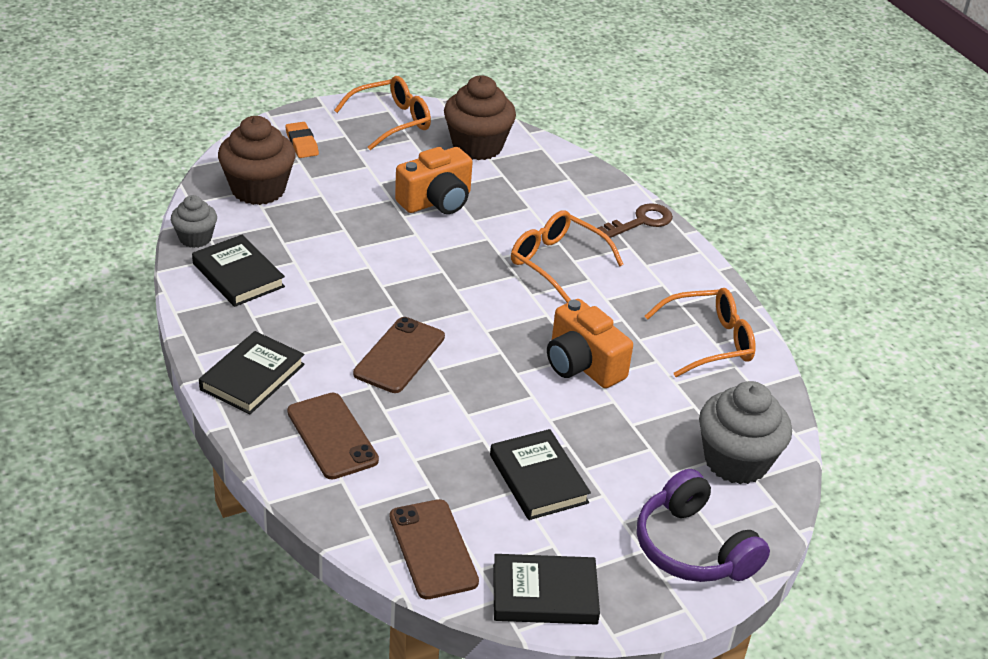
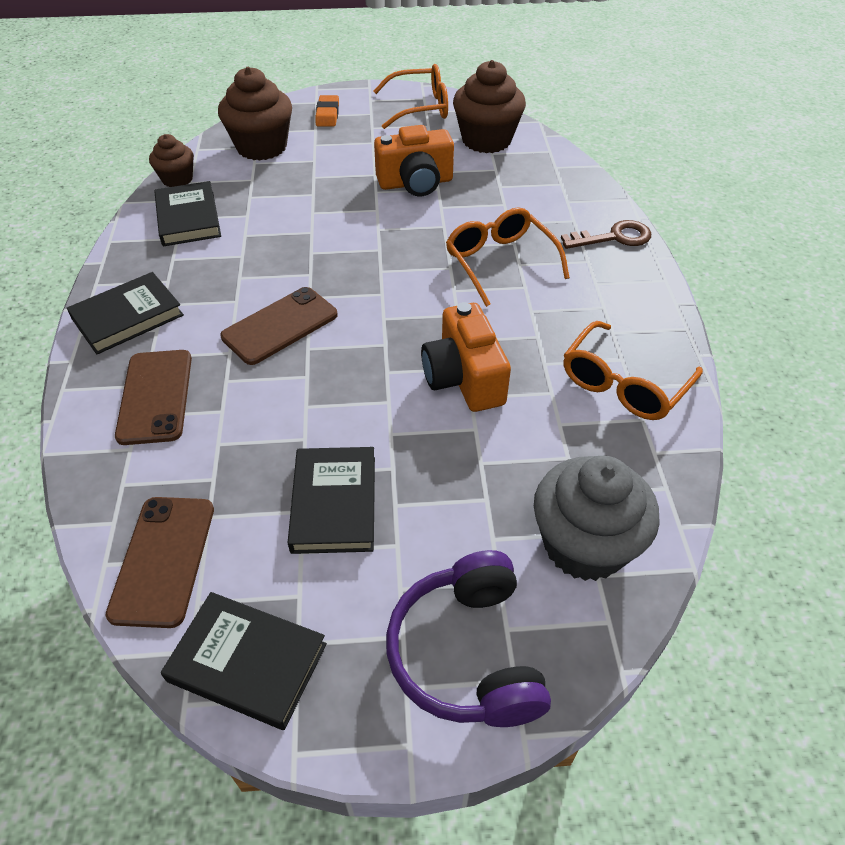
camera: 25 degrees right, 10 degrees up
(195, 238) = (177, 179): grey cupcake -> brown cupcake
(708, 342) = (624, 383): orange glasses -> orange glasses turned 120 degrees clockwise

